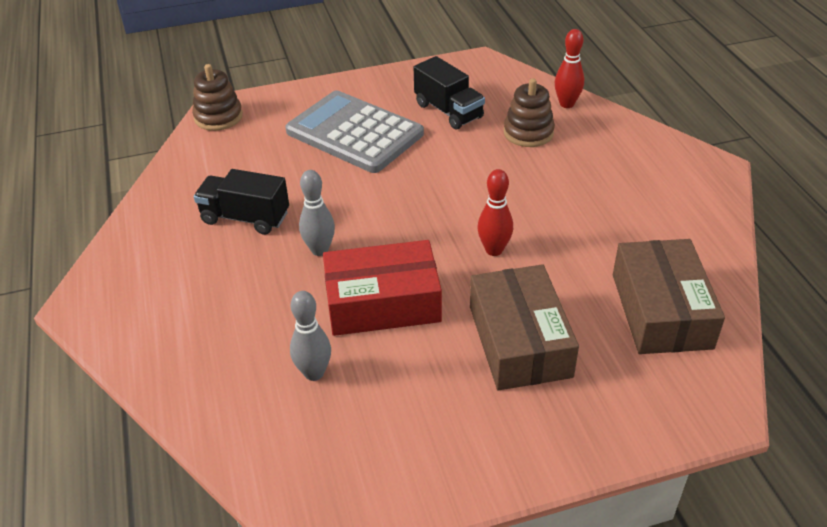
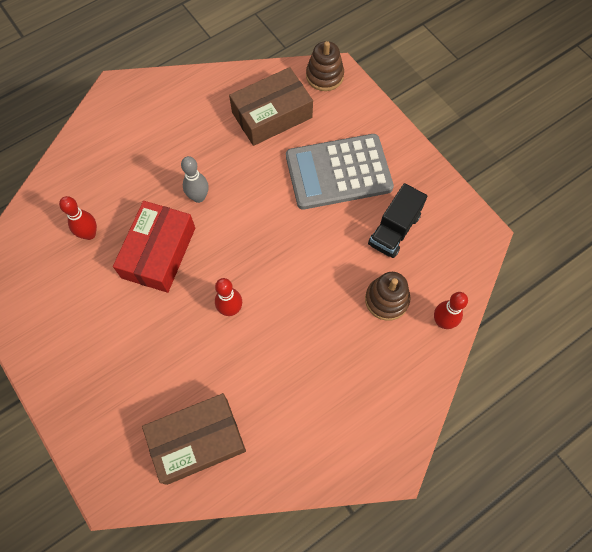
camera: 70 degrees right, 25 degrees up
(245, 218) = (218, 140): black truck -> none
(314, 373) = (89, 234): grey bowling pin -> red bowling pin
(354, 133) = (338, 172): grey calculator -> grey calculator turned 120 degrees counterclockwise
(382, 302) = (159, 252): red box -> red box turned 45 degrees clockwise
(519, 341) = (144, 348): brown box -> brown box (272, 115)

